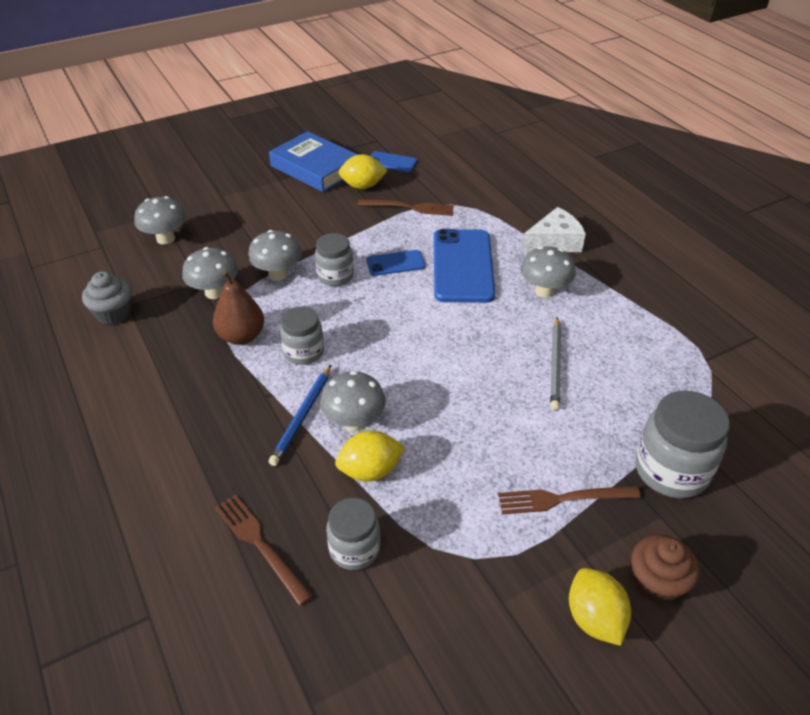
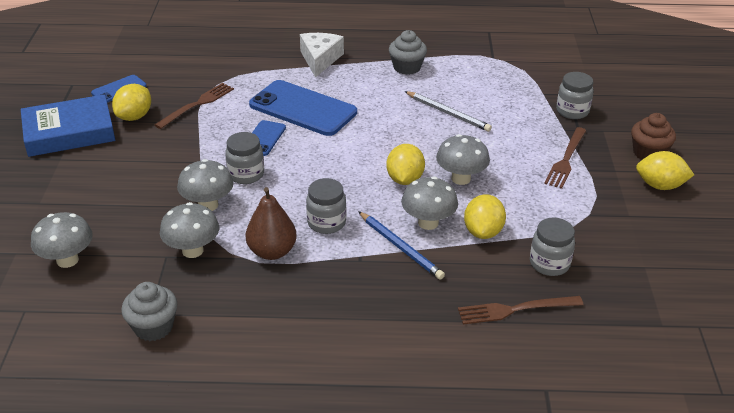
camera: 60 degrees left, 5 degrees down
(411, 378) = (404, 179): none -> yellow lemon
(544, 291) = (369, 86): grey mushroom -> grey mushroom (461, 178)
(606, 303) = (407, 67): none -> grey cupcake
(671, 471) = (572, 111): grey jar -> grey jar, size x0.63

